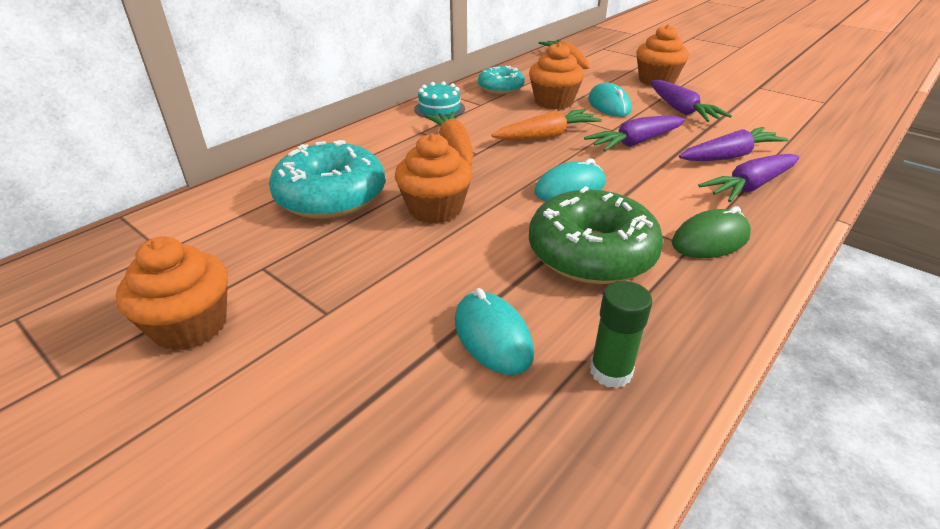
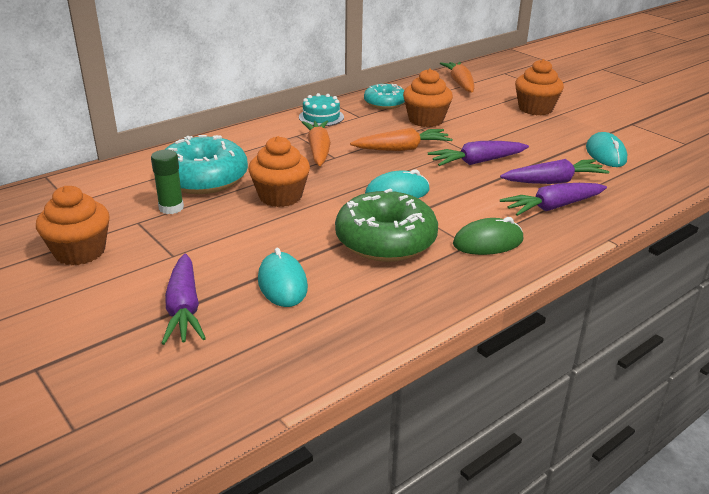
camera: 10 degrees right, 5 degrees down
(609, 105) = (475, 127): turquoise mouse -> turquoise mouse (605, 154)
(611, 371) = (354, 314): green glue stick -> green glue stick (171, 208)
(681, 110) = (539, 138): purple carrot -> purple carrot (184, 309)

